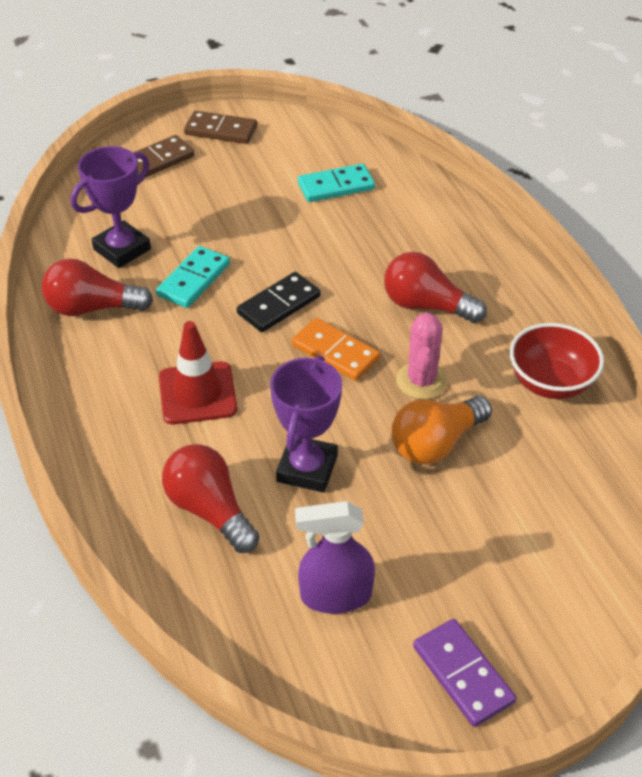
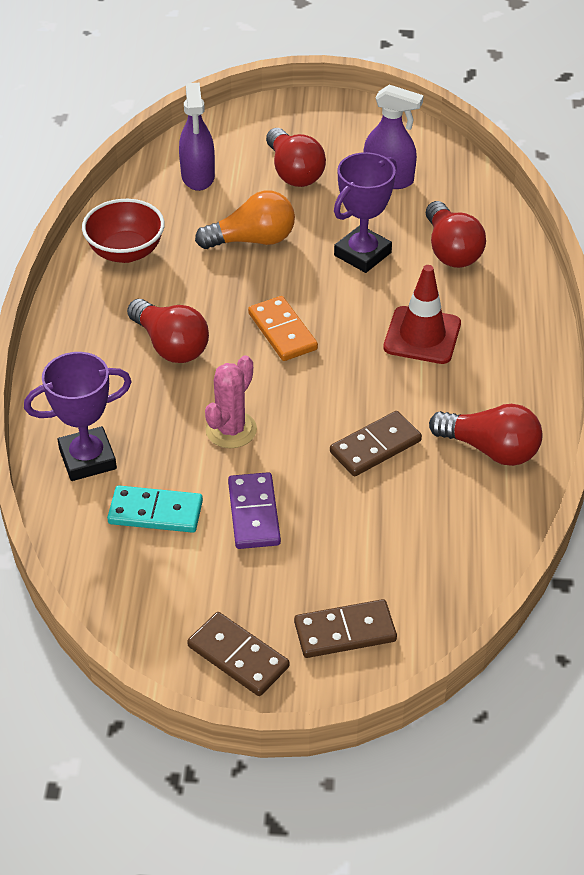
camera: 155 degrees left, 0 degrees up
(122, 249) = (436, 510): purple trophy -> purple trophy (87, 459)
(193, 280) = (375, 447): turquoise domino -> brown domino
(278, 305) = (306, 392): black domino -> none
(421, 381) = (227, 286): pink cactus -> pink cactus (231, 430)
(458, 560) = (293, 172): none -> red light bulb
(463, 674) = (335, 123): purple domino -> purple domino (253, 513)
(562, 509) = (198, 176): none -> purple spray bottle

